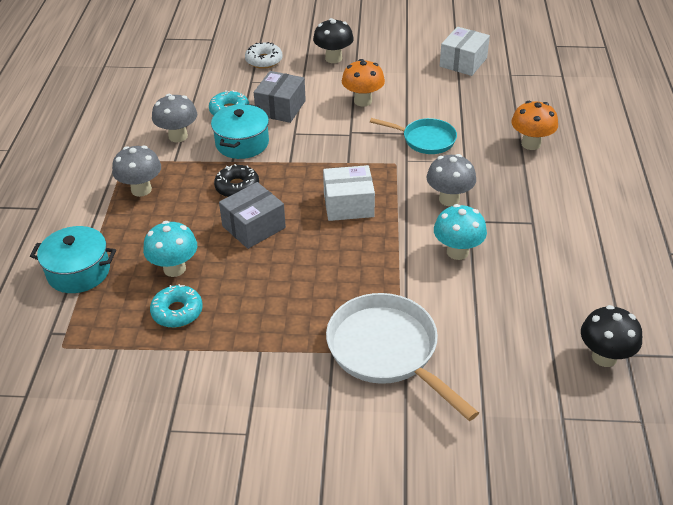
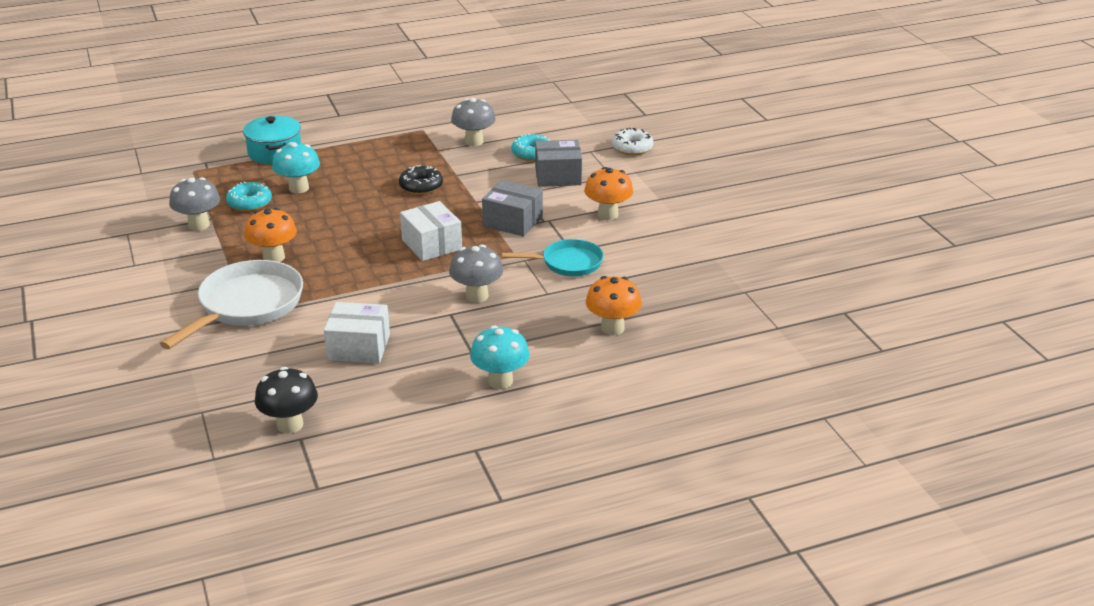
camera: 65 degrees right, 10 degrees down
(141, 190) = (388, 147): grey mushroom -> grey mushroom (199, 225)
(242, 143) = (486, 172): turquoise pot -> none
(253, 227) = (371, 207): grey box -> grey box (512, 221)
(304, 314) = (274, 257): none -> orange mushroom
(333, 58) = (672, 181): black mushroom -> none
(425, 140) = (568, 263): turquoise pan -> turquoise pan turned 90 degrees counterclockwise
(457, 252) = (398, 316): turquoise mushroom -> turquoise mushroom (500, 381)
(463, 62) = (740, 257): white box -> white box (359, 347)

